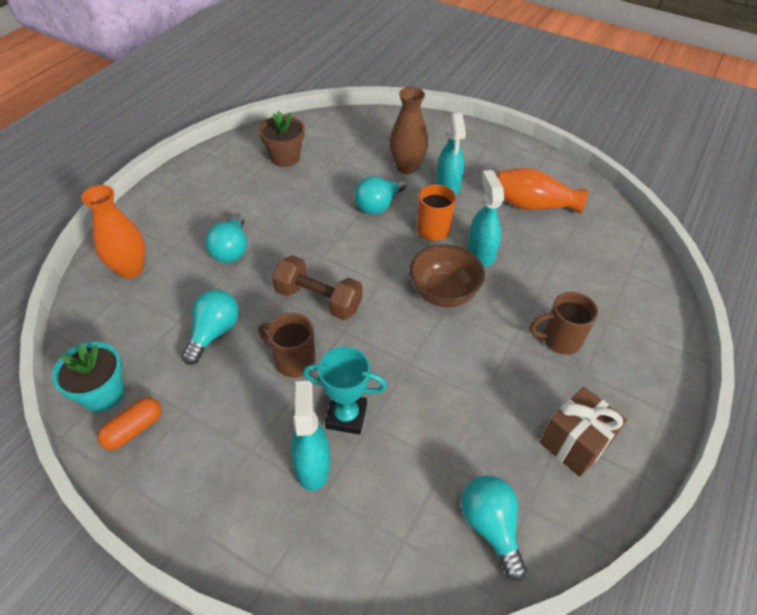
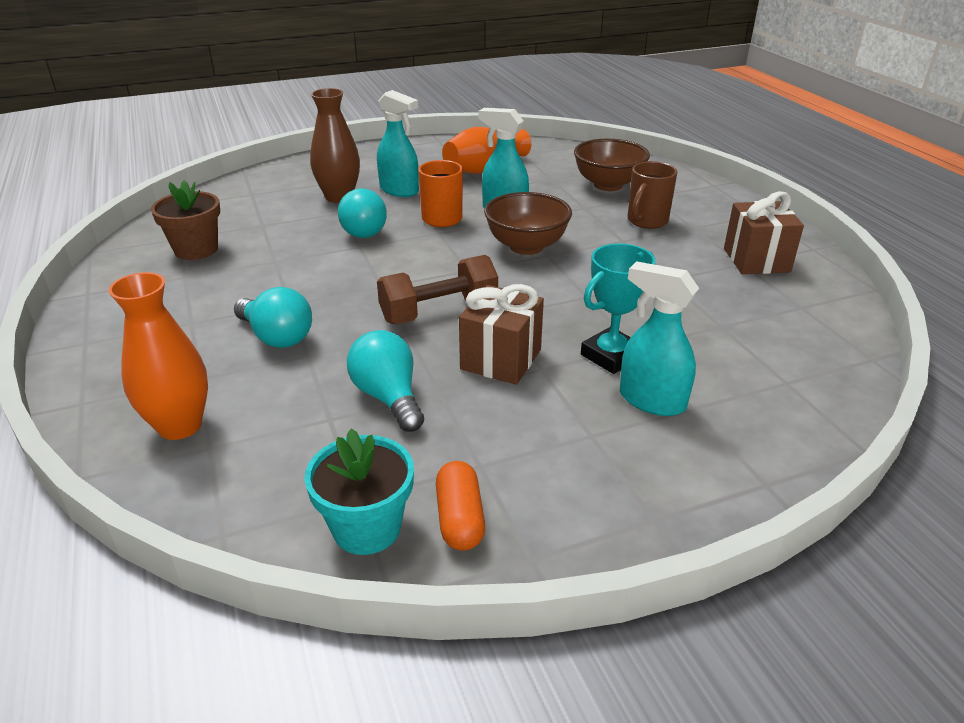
camera: 50 degrees left, 15 degrees down
(293, 361) = (501, 359): brown mug -> brown gift
(490, 526) = (806, 331): turquoise light bulb -> none
(594, 285) = (608, 185): none -> brown bowl

